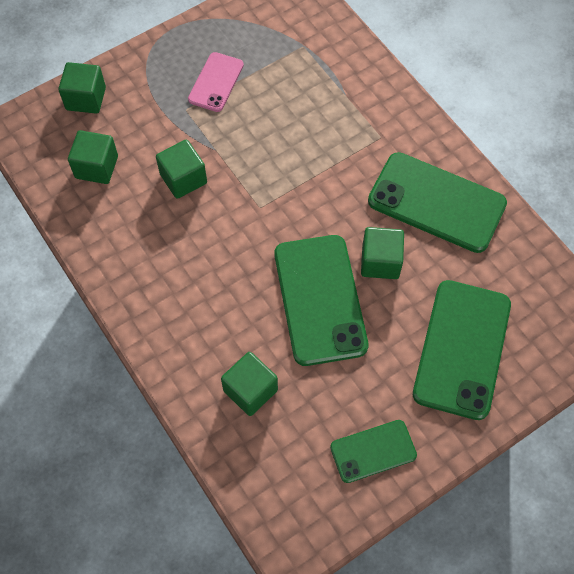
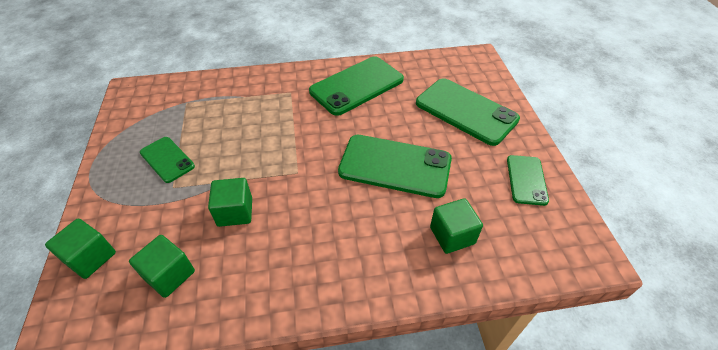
camera: 65 degrees left, 15 degrees down
(216, 82) = (167, 159): pink phone -> green phone
(380, 262) = (383, 125): green cube -> none

